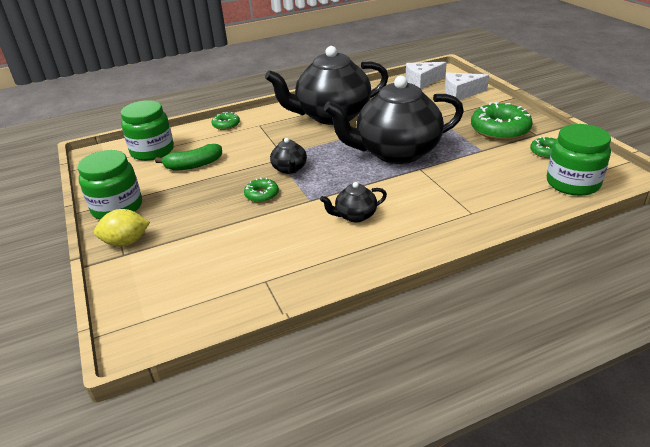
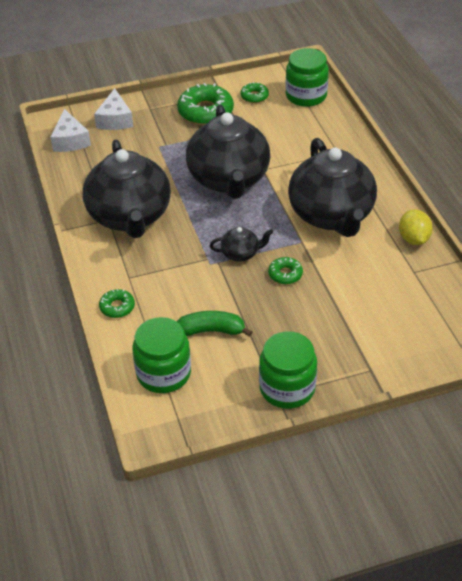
camera: 85 degrees left, 10 degrees up
(126, 242) = (351, 370): yellow lemon -> yellow lemon (413, 239)
(194, 165) = (211, 331): green banana -> green banana turned 75 degrees counterclockwise
(355, 216) = (331, 215): black teapot -> black teapot, size x2.37

